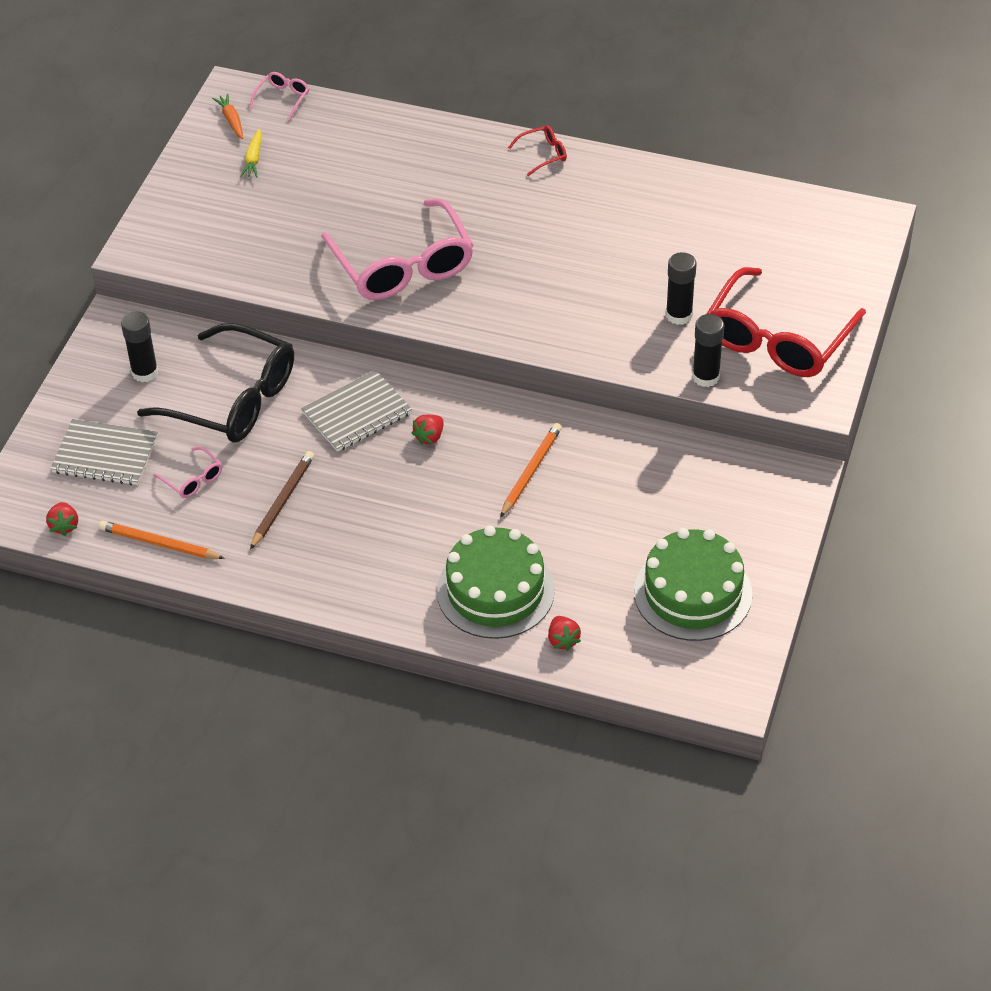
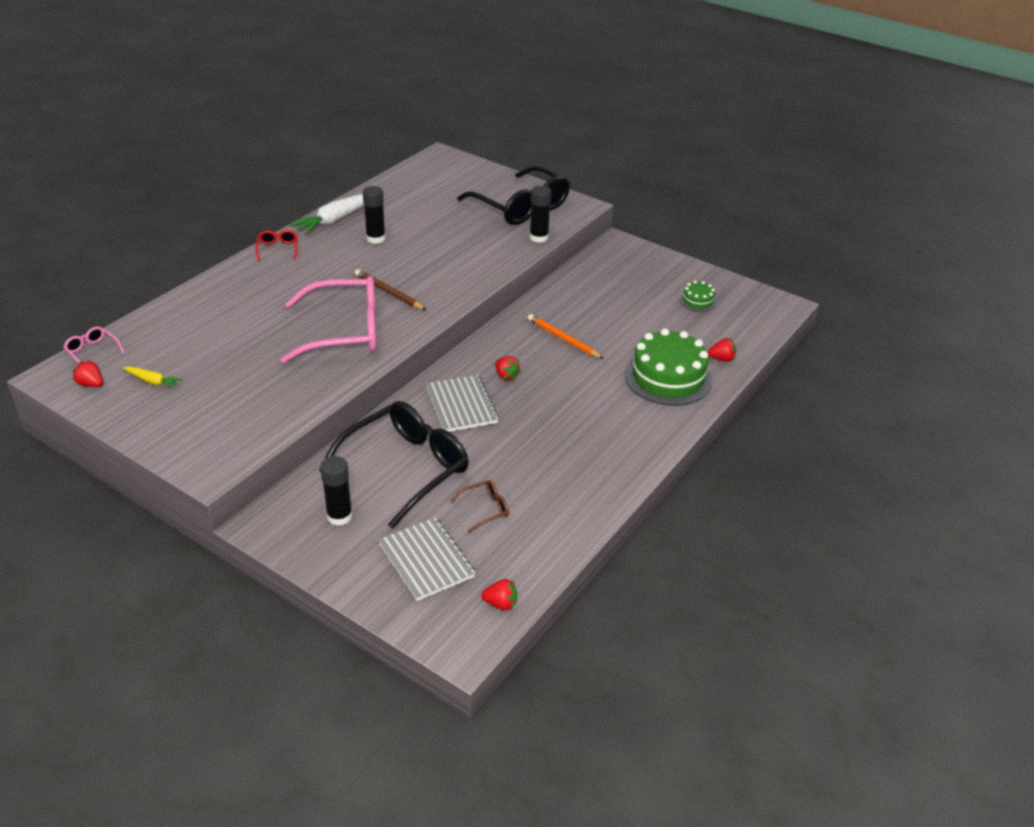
camera: 75 degrees left, 10 degrees down
(105, 455) = (426, 560): grey notebook -> grey notebook turned 60 degrees counterclockwise
(159, 543) = (550, 543): orange pencil -> none
(193, 479) = (485, 509): pink glasses -> brown glasses
(231, 120) = (91, 384): orange carrot -> red strawberry
(282, 501) = (535, 462): brown pencil -> brown pencil (389, 292)
(638, 178) = (335, 220): none -> white carrot
(679, 315) = (477, 234): black glue stick -> black glue stick (375, 238)
(692, 593) = (697, 301): green cake -> green cake, size x0.46
(778, 339) = (521, 207): red glasses -> black glasses

